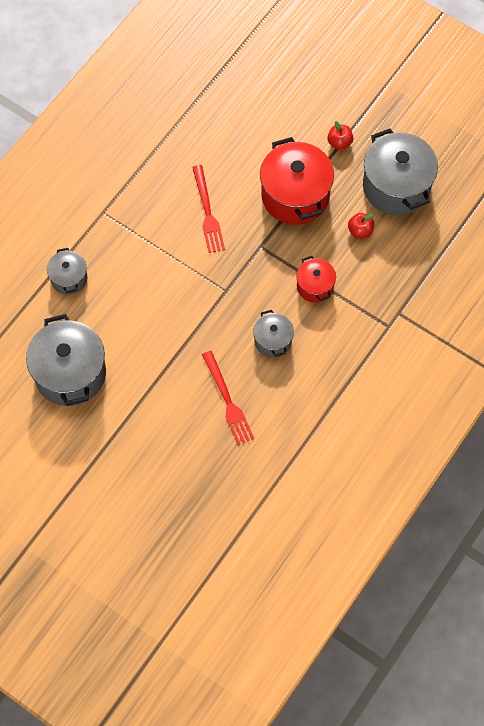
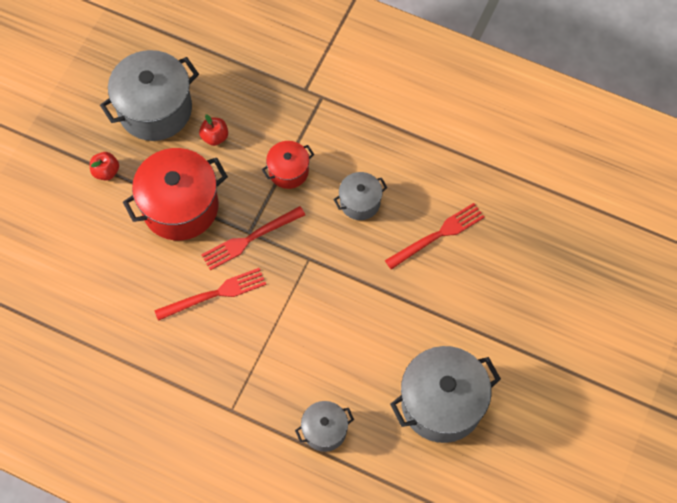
camera: 100 degrees left, 0 degrees up
(254, 246) = (250, 238): none -> red fork

